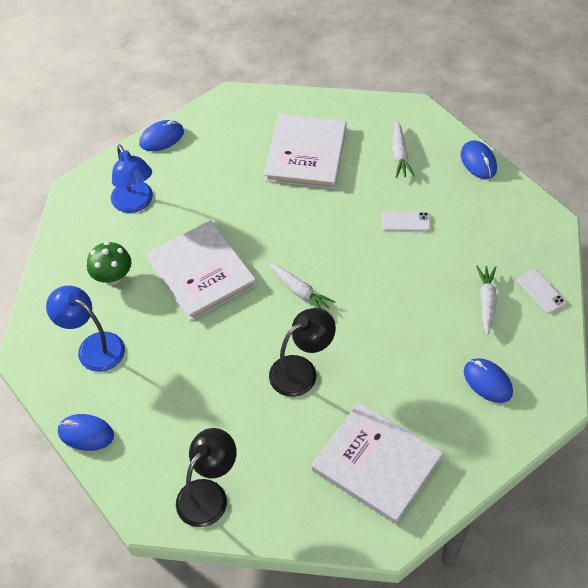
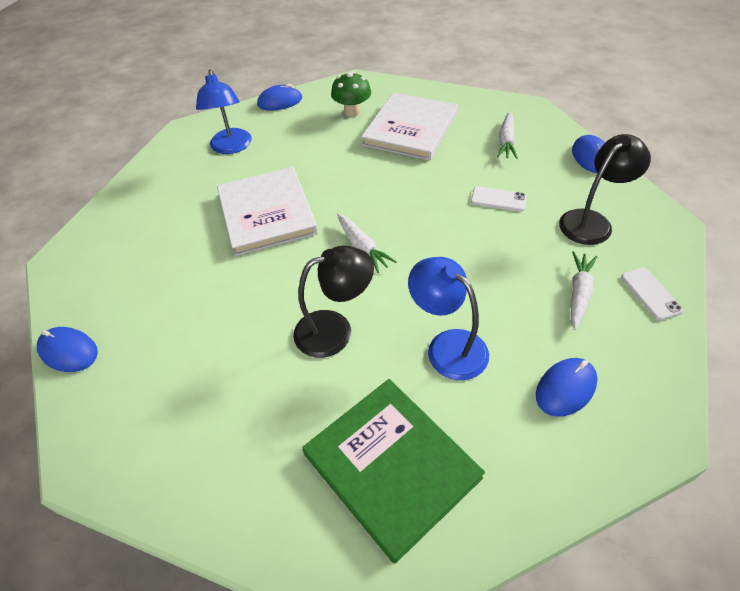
camera: 15 degrees right, 5 degrees down
(93, 347) = (126, 264): blue lamp -> blue lamp (447, 346)
(113, 277) = (179, 204): green mushroom -> green mushroom (352, 111)
(208, 494) = (166, 456): black lamp -> black lamp (591, 221)
(376, 464) = (391, 466): white book -> green book
(487, 382) = (565, 388): blue mouse -> blue mouse turned 75 degrees clockwise

